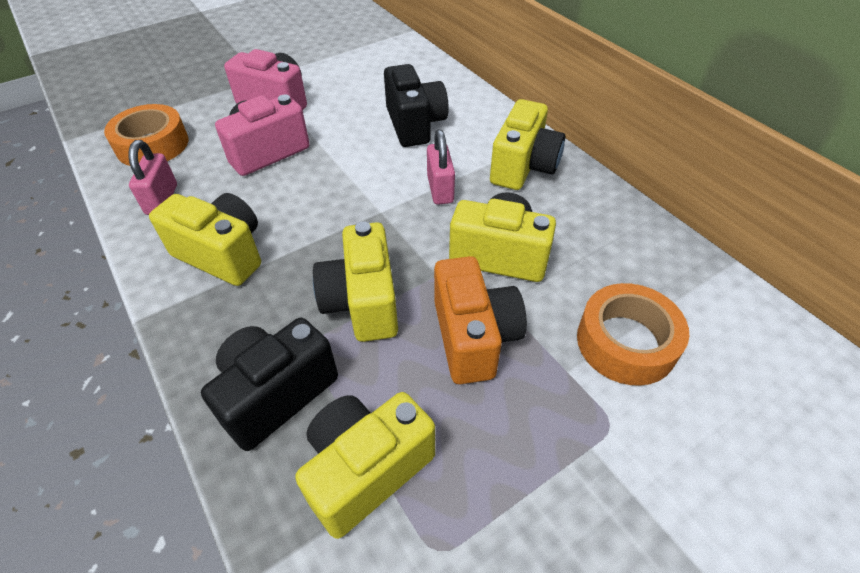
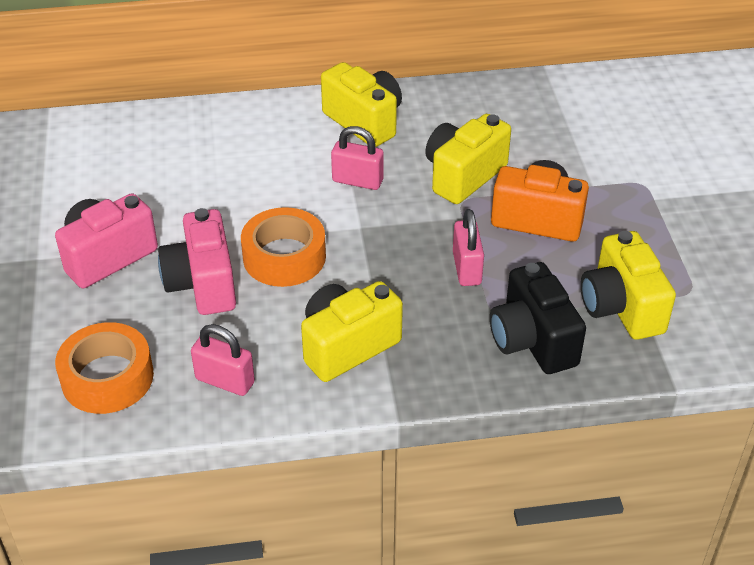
camera: 65 degrees left, 5 degrees down
(362, 302) = (466, 268): yellow camera -> pink padlock
(415, 124) = (244, 165): black camera -> none
(626, 342) = (584, 148): orange tape -> orange tape (284, 257)

